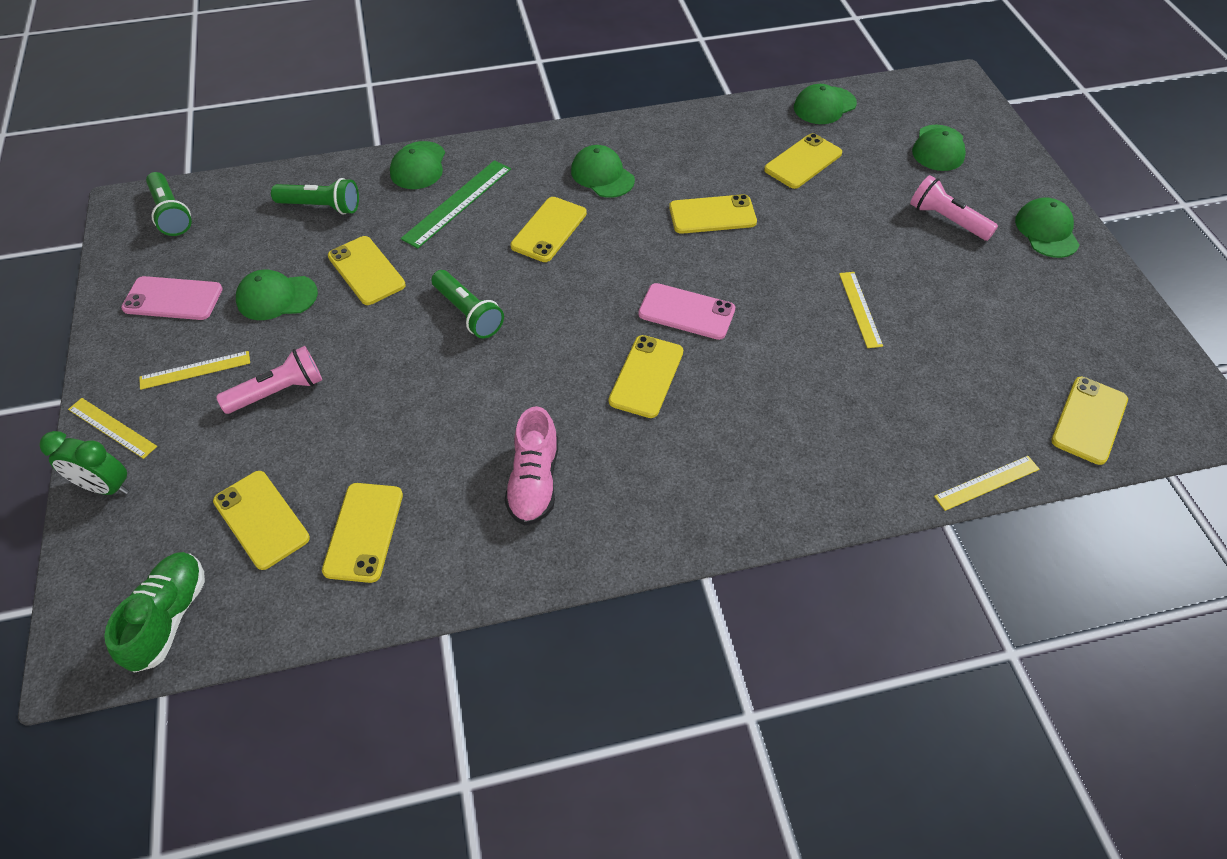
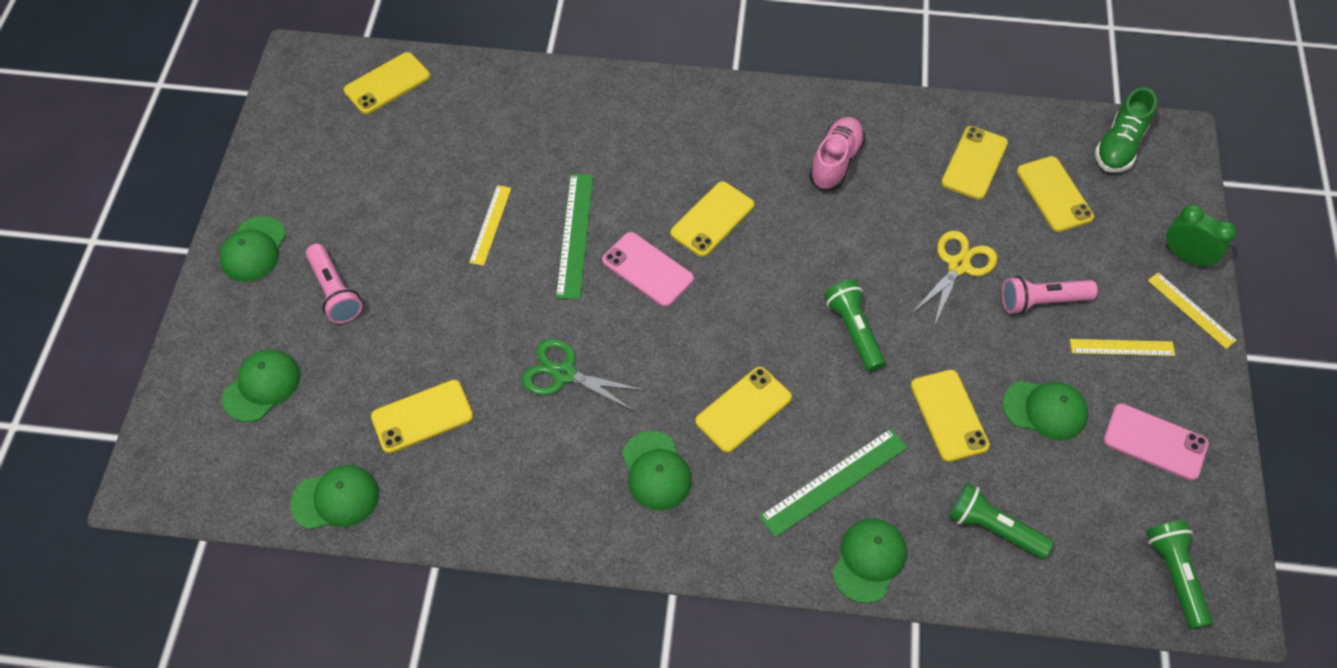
camera: 160 degrees left, 5 degrees up
(371, 403) = (958, 265): none -> yellow scissors
(712, 215) = (563, 374): yellow phone -> green scissors
(774, 322) = (575, 235): none -> green ruler
(987, 483) = (500, 66): yellow ruler -> none

